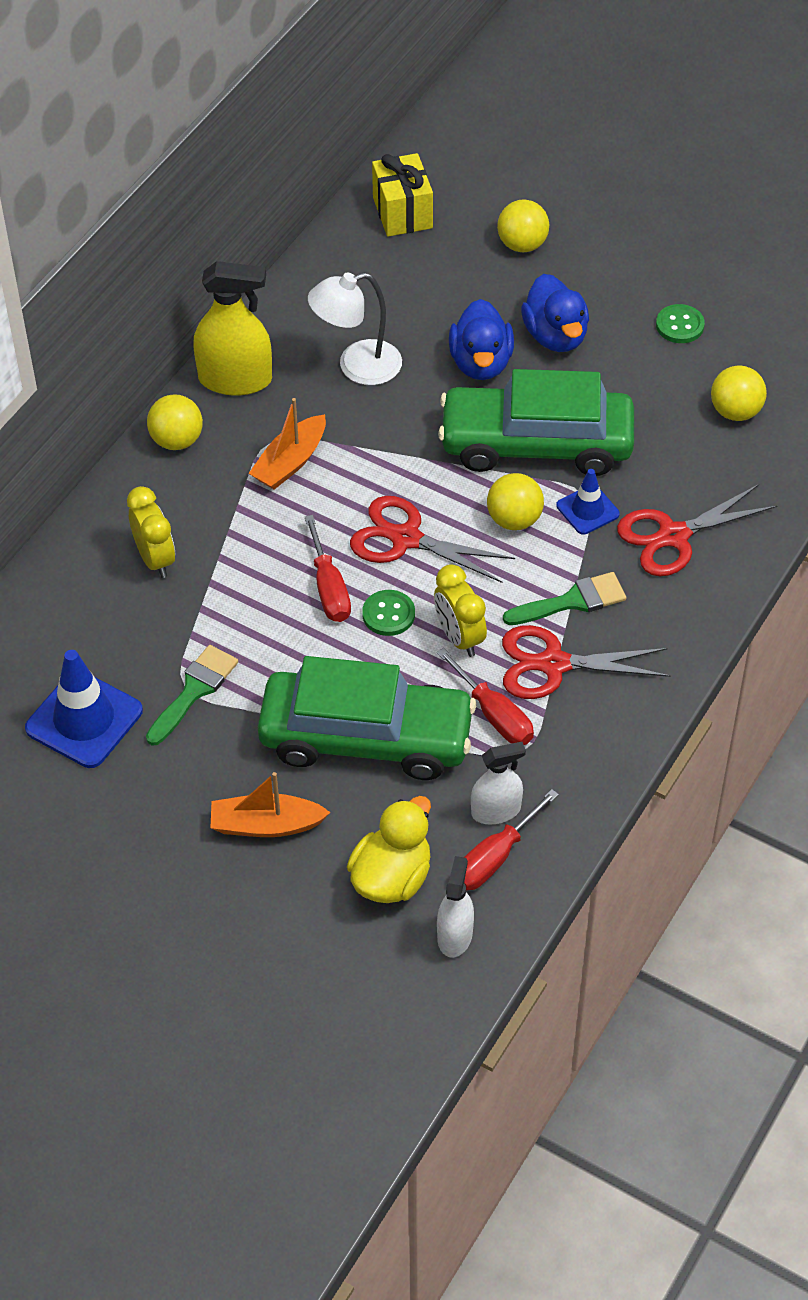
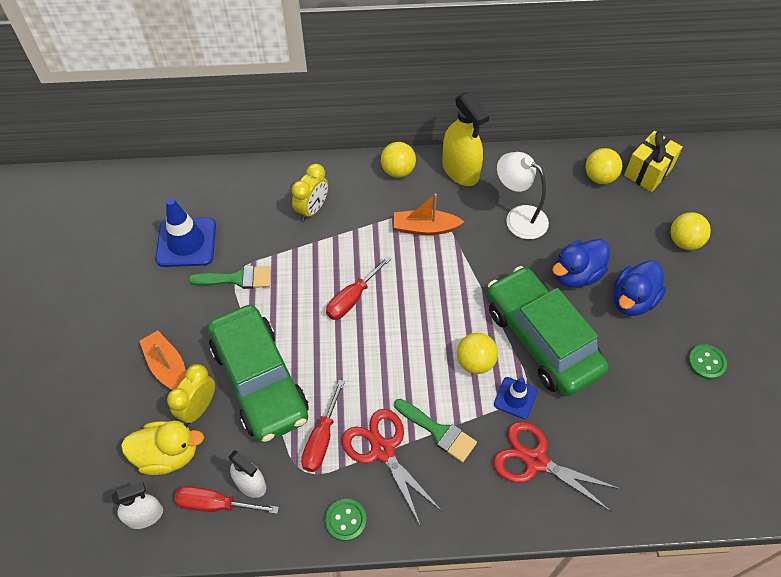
camera: 55 degrees right, 5 degrees up
(388, 614) = (355, 339): green button -> green button (346, 520)
(406, 539) = (416, 315): red scissors -> none
(459, 637) = (365, 385): yellow clock -> yellow clock (198, 408)
(735, 411) = (668, 438): yellow ball -> yellow ball (599, 177)

